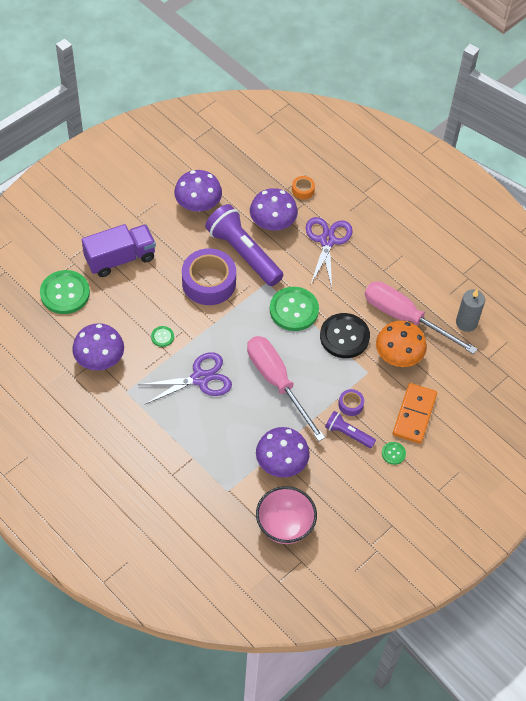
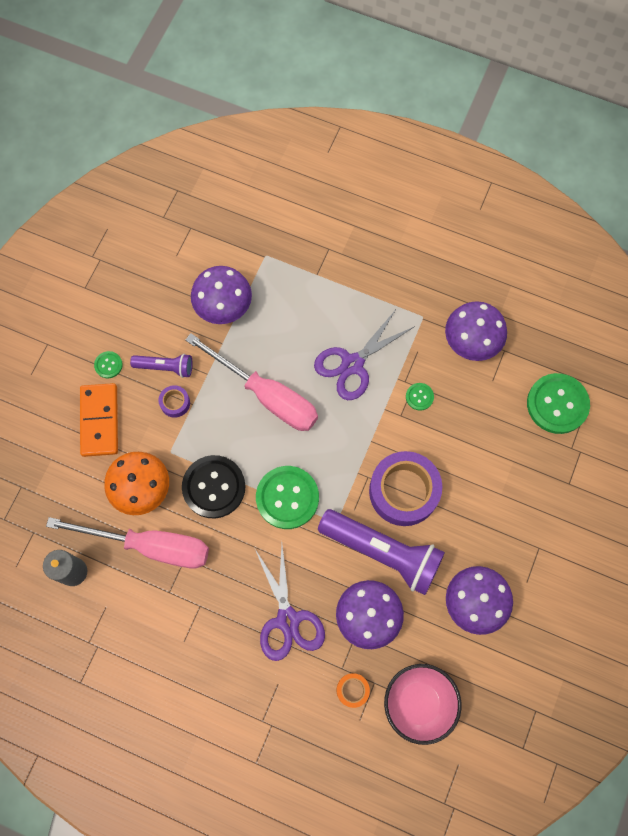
camera: 160 degrees right, 15 degrees up
(120, 259) = (523, 478): purple truck -> none
(285, 526) = (193, 243): pink bowl -> pink bowl (418, 702)

